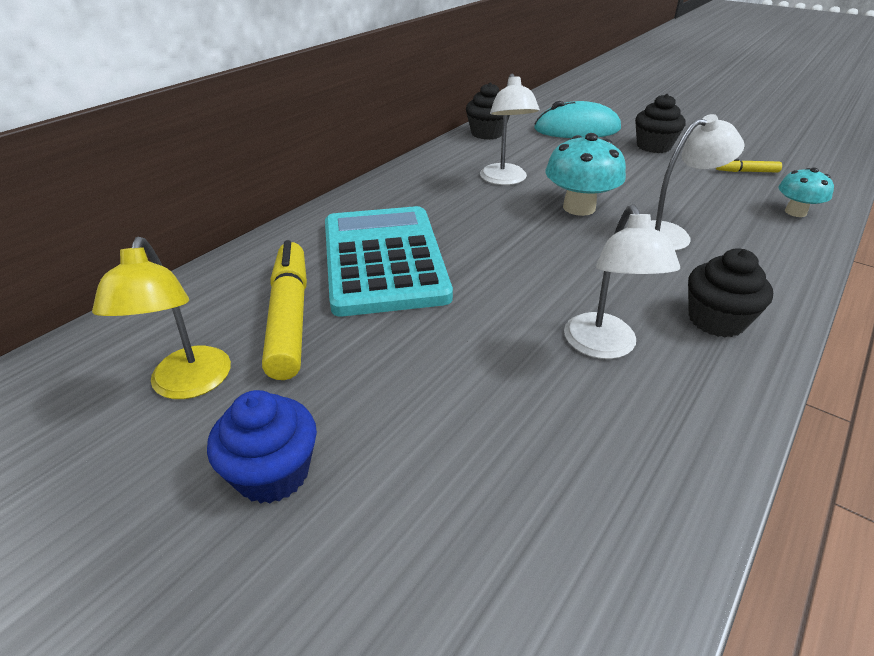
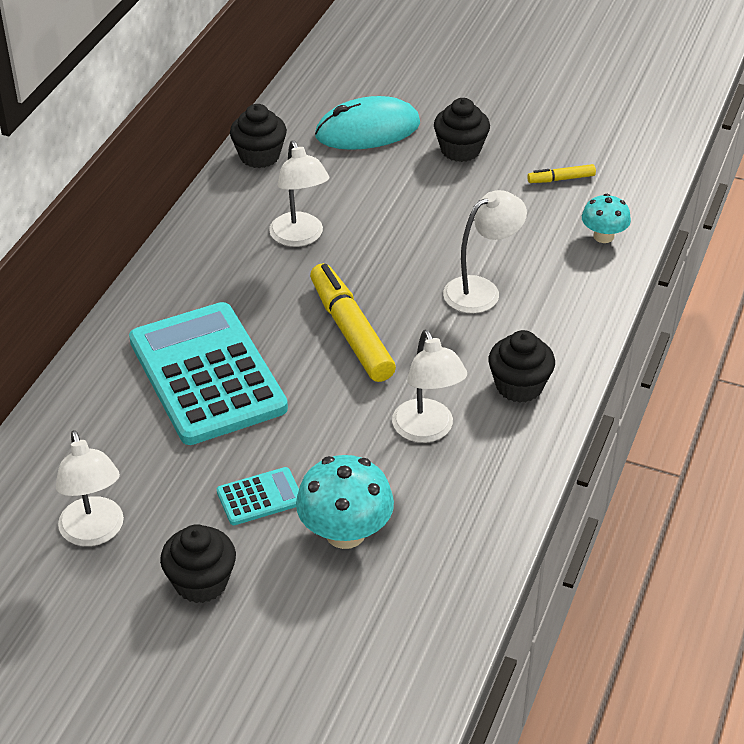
camera: 15 degrees left, 5 degrees up
(188, 385) = (95, 533): yellow lamp -> white lamp
(273, 473) = (201, 582): blue cupcake -> black cupcake
(290, 317) = (147, 454): yellow marker -> yellow marker (351, 331)
(389, 382) = (260, 497): none -> turquoise calculator
(579, 207) = (386, 267): turquoise mushroom -> turquoise mushroom (345, 533)

